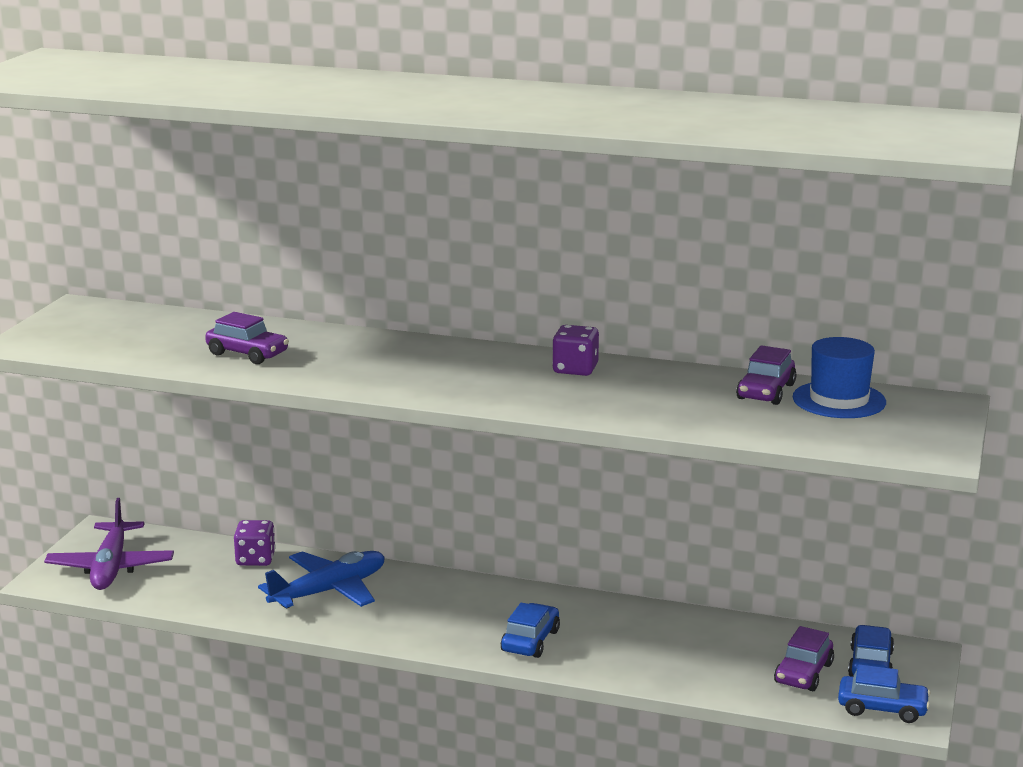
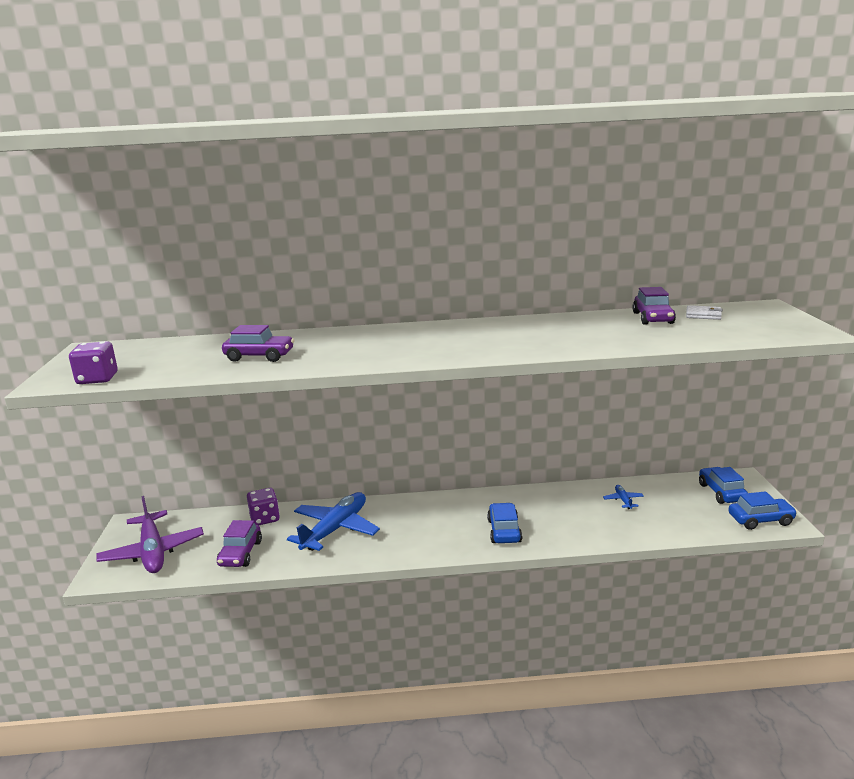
camera: 20 degrees left, 0 degrees up
(575, 369) = (513, 326): purple dice -> purple dice (97, 379)
(722, 642) = (623, 500): none -> blue plane
(803, 673) = (691, 509): purple car -> purple car (240, 554)
(839, 400) = (703, 315): blue hat -> white wallet

